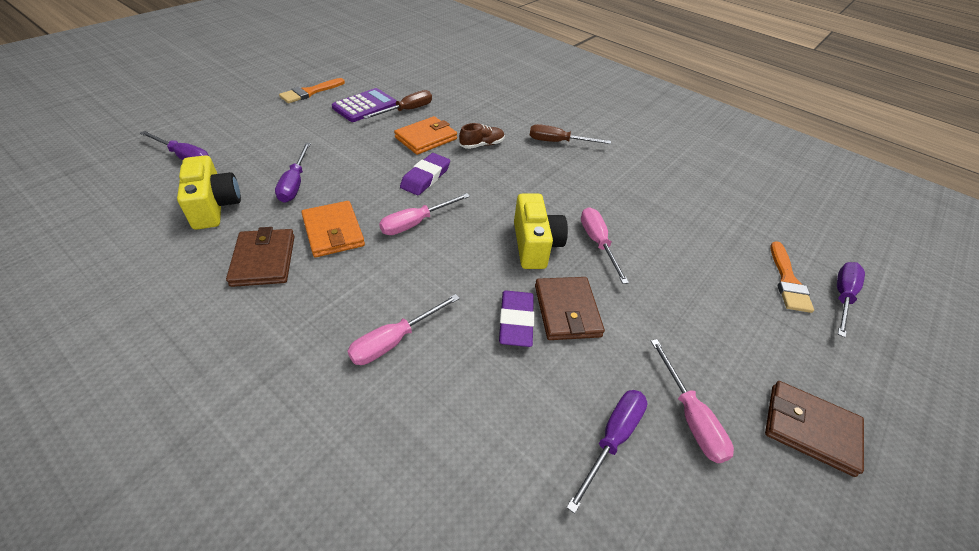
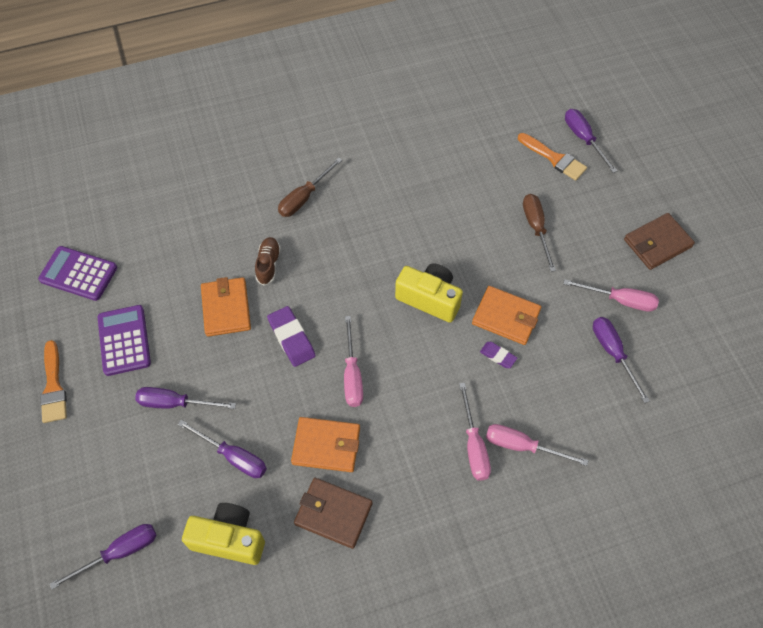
camera: 55 degrees left, 15 degrees up
(327, 142) = (175, 403): none -> purple screwdriver
(403, 75) = (78, 274): none -> purple calculator
(407, 110) = (160, 303): brown screwdriver -> brown screwdriver (536, 228)
(516, 321) = (498, 356): purple eraser -> purple eraser, size x0.58
(567, 311) = (506, 317): brown wallet -> orange wallet
(597, 243) = (452, 253): pink screwdriver -> pink screwdriver (522, 446)

